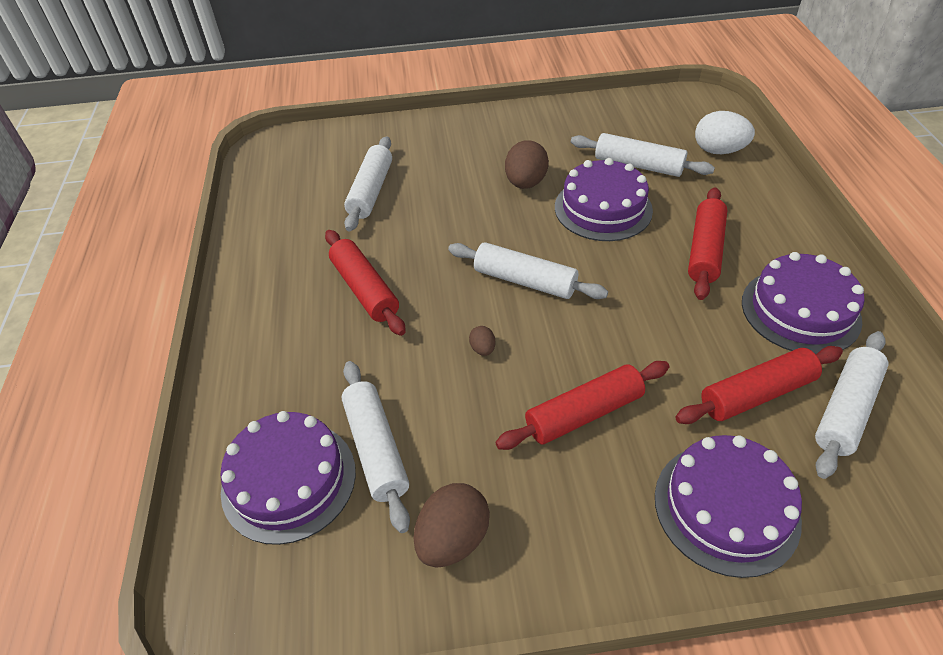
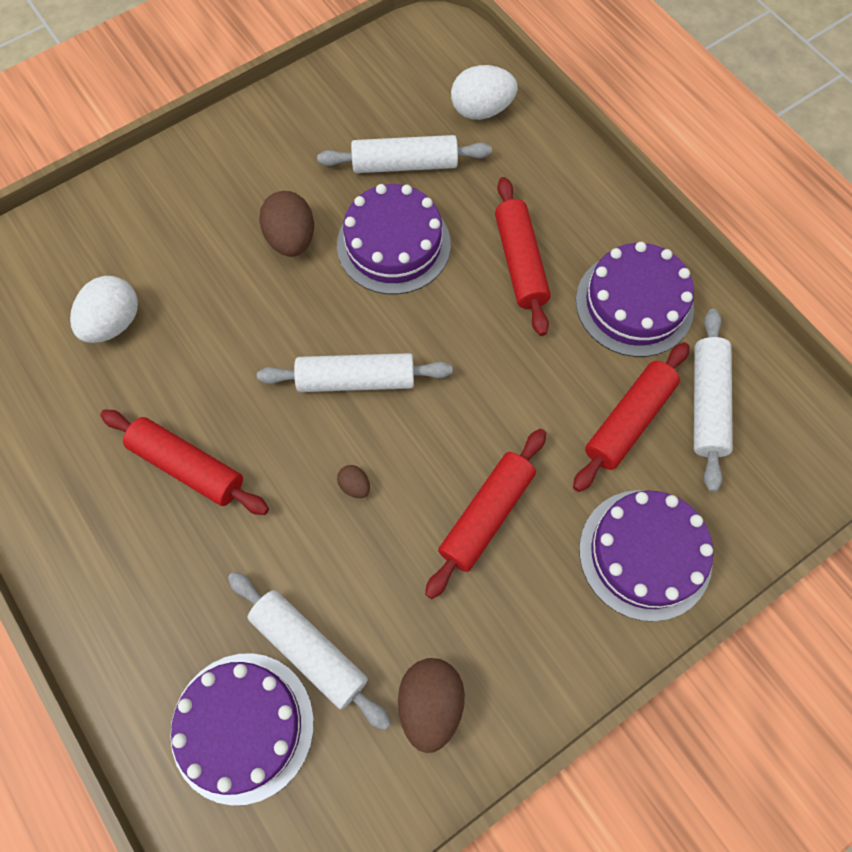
camera: 30 degrees left, 20 degrees up
(371, 191) = (114, 323): white rolling pin -> white egg

